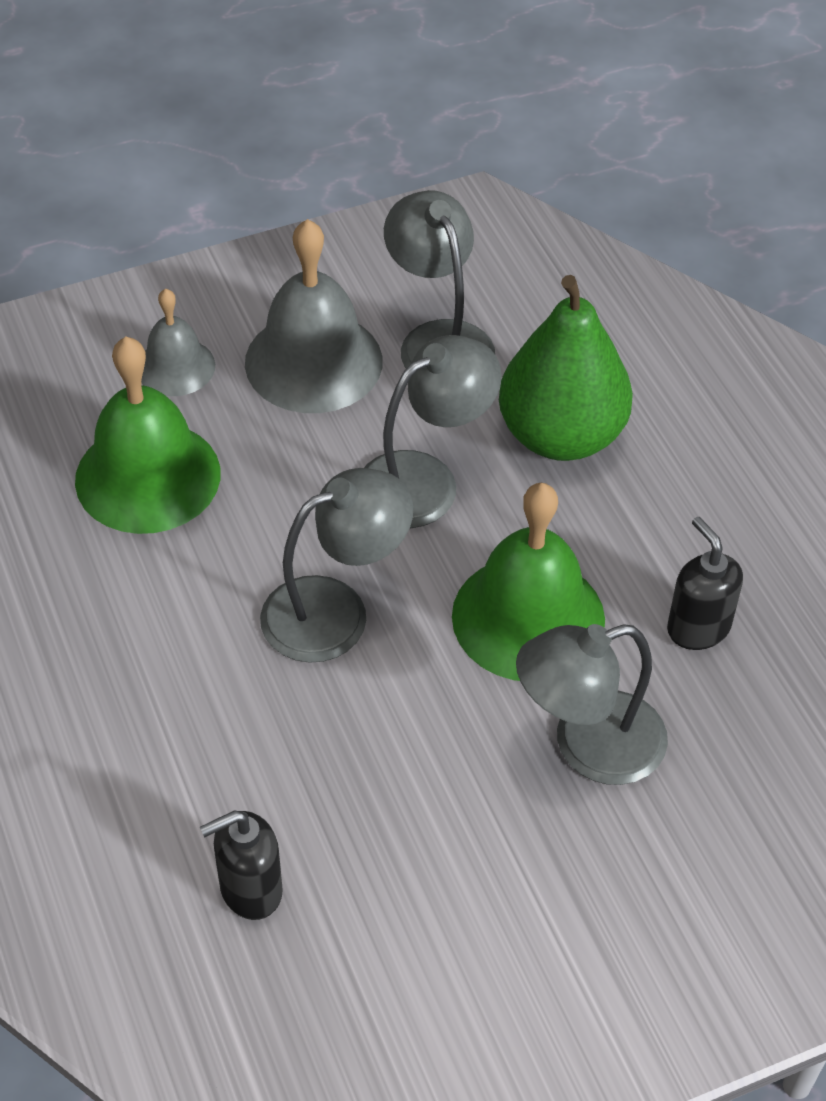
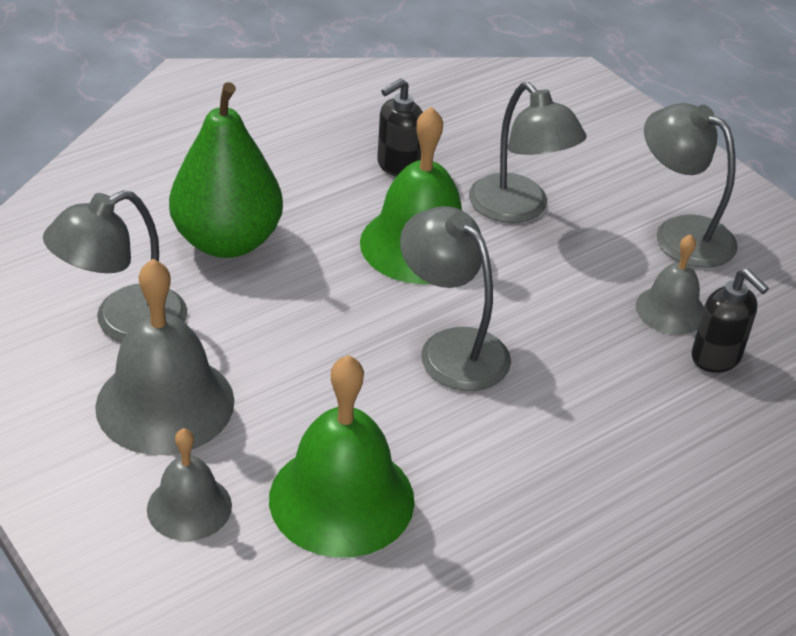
camera: 105 degrees left, 10 degrees down
(350, 867) = (670, 310): none -> grey bell
(425, 480) = (296, 313): grey lamp -> grey lamp (680, 234)

